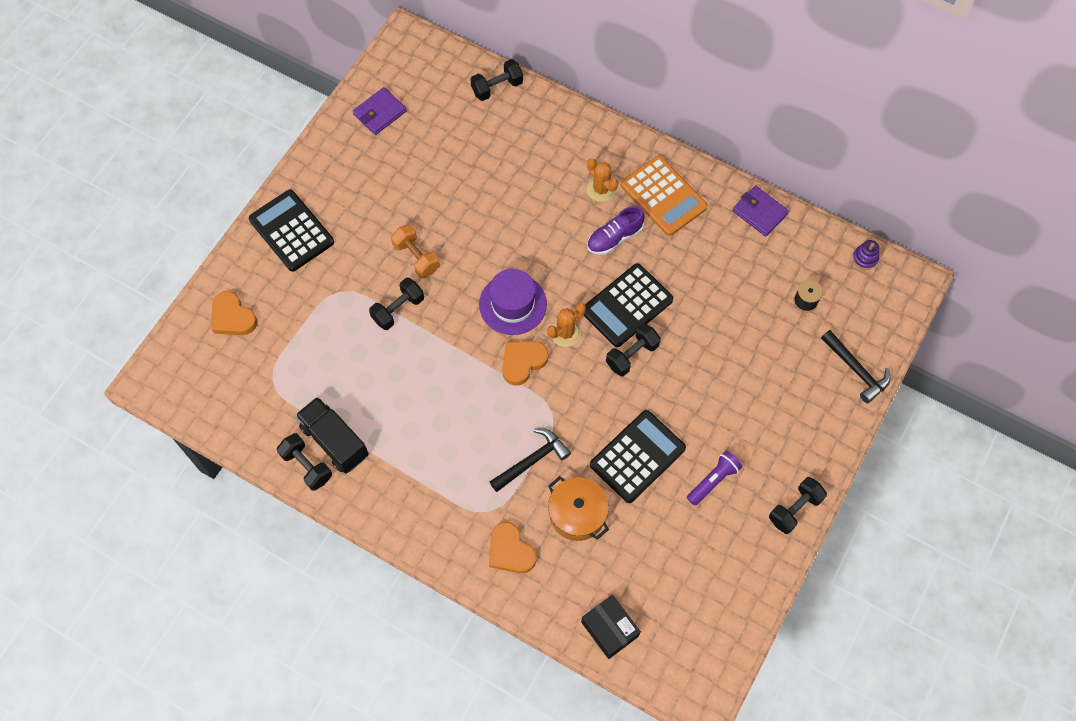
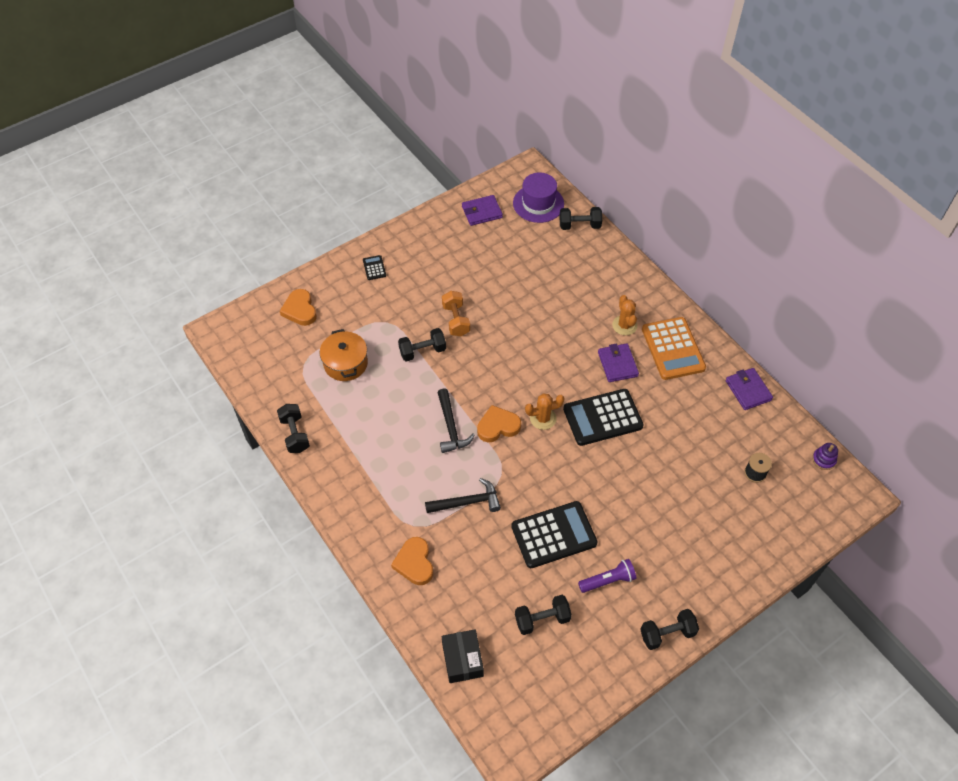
camera: 25 degrees right, 10 degrees down
(291, 231) = (374, 268): black calculator -> black calculator, size x0.44
(335, 441) = (325, 425): black truck -> none
(513, 304) = (512, 381): purple hat -> purple hat (538, 203)
(577, 514) = (482, 558): orange pot -> orange pot (345, 363)
(614, 238) = (617, 364): purple shoe -> purple wallet
(632, 355) = (588, 456): black dumbbell -> black dumbbell (542, 619)
(856, 370) = (775, 544): black hammer -> black hammer (451, 427)

